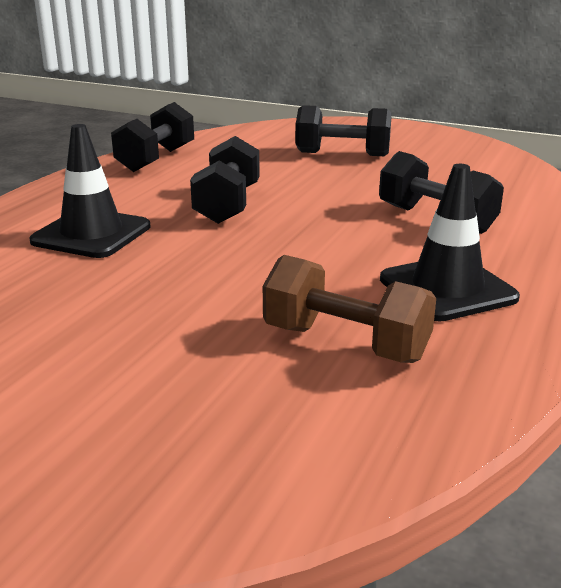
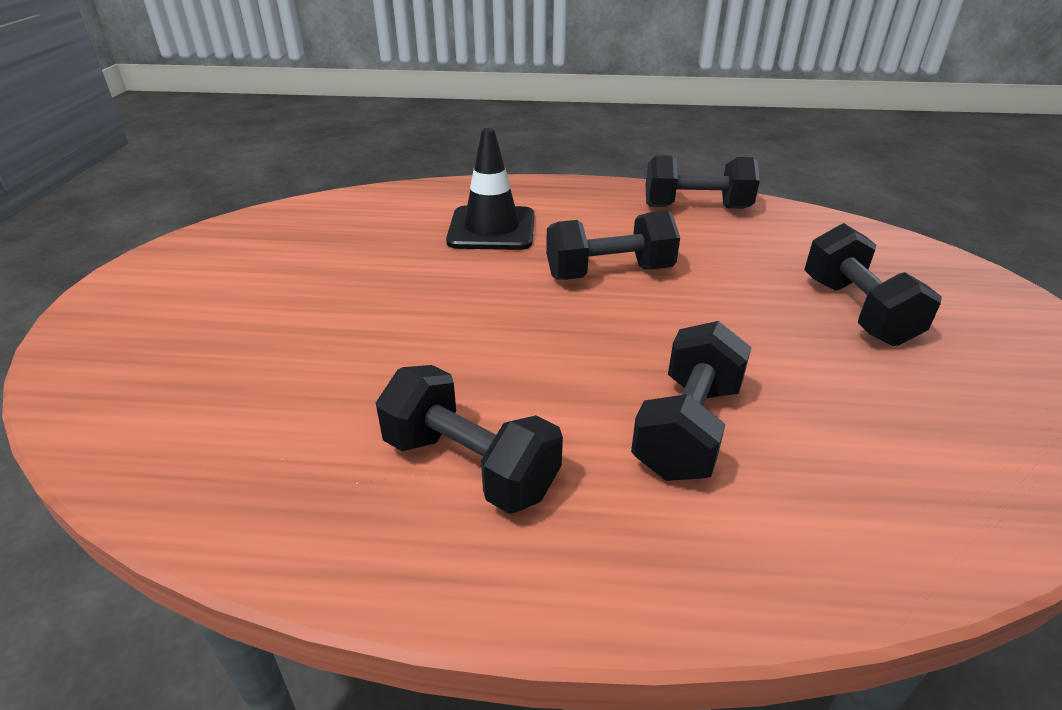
camera: 70 degrees right, 10 degrees up
(345, 343) = (320, 409): brown dumbbell -> none
(447, 289) = (470, 466): black traffic cone -> black dumbbell

